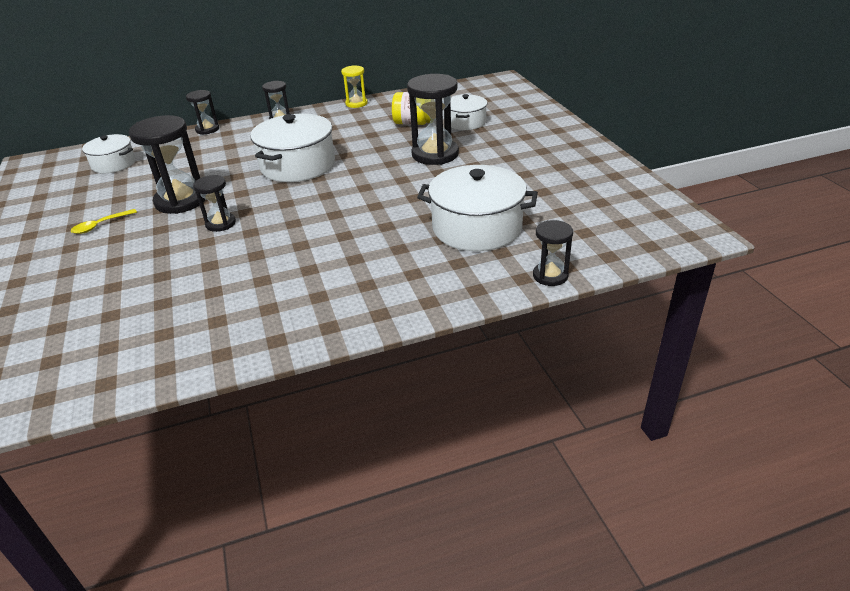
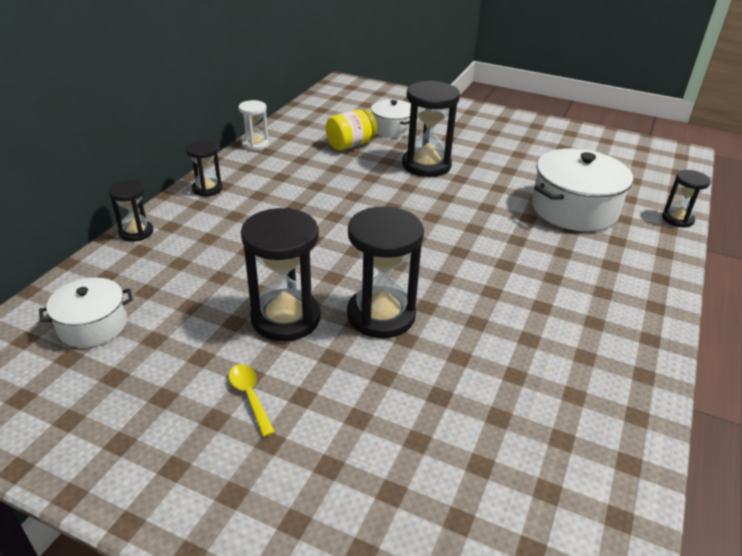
camera: 50 degrees left, 0 degrees up
(100, 225) = (250, 396): yellow spoon -> yellow spoon turned 150 degrees clockwise
(220, 223) = (381, 315): black hourglass -> black hourglass, size x1.81
(298, 165) = (330, 225): white pot -> none
(356, 103) = (255, 144): yellow hourglass -> white hourglass

